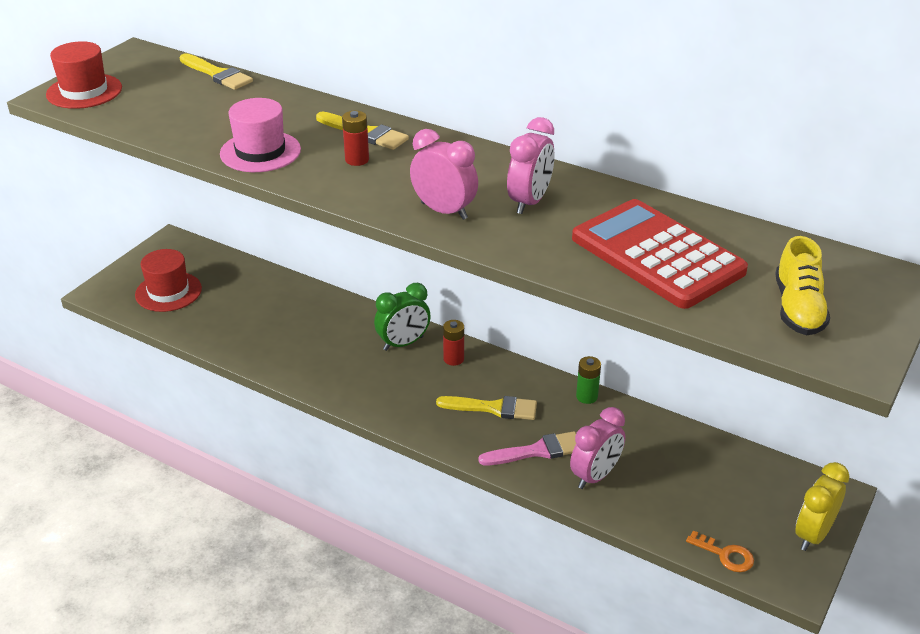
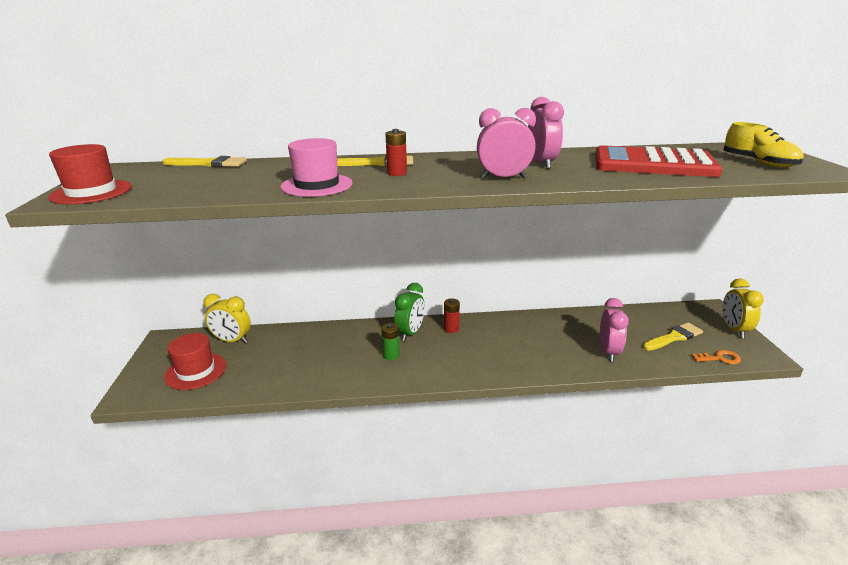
camera: 35 degrees left, 10 degrees down
(226, 271) = (232, 341): none -> yellow clock
(493, 408) = (508, 344): yellow brush -> yellow brush (674, 337)
(537, 451) = (562, 354): pink brush -> none
(586, 396) = (547, 316): green battery -> green battery (391, 355)

